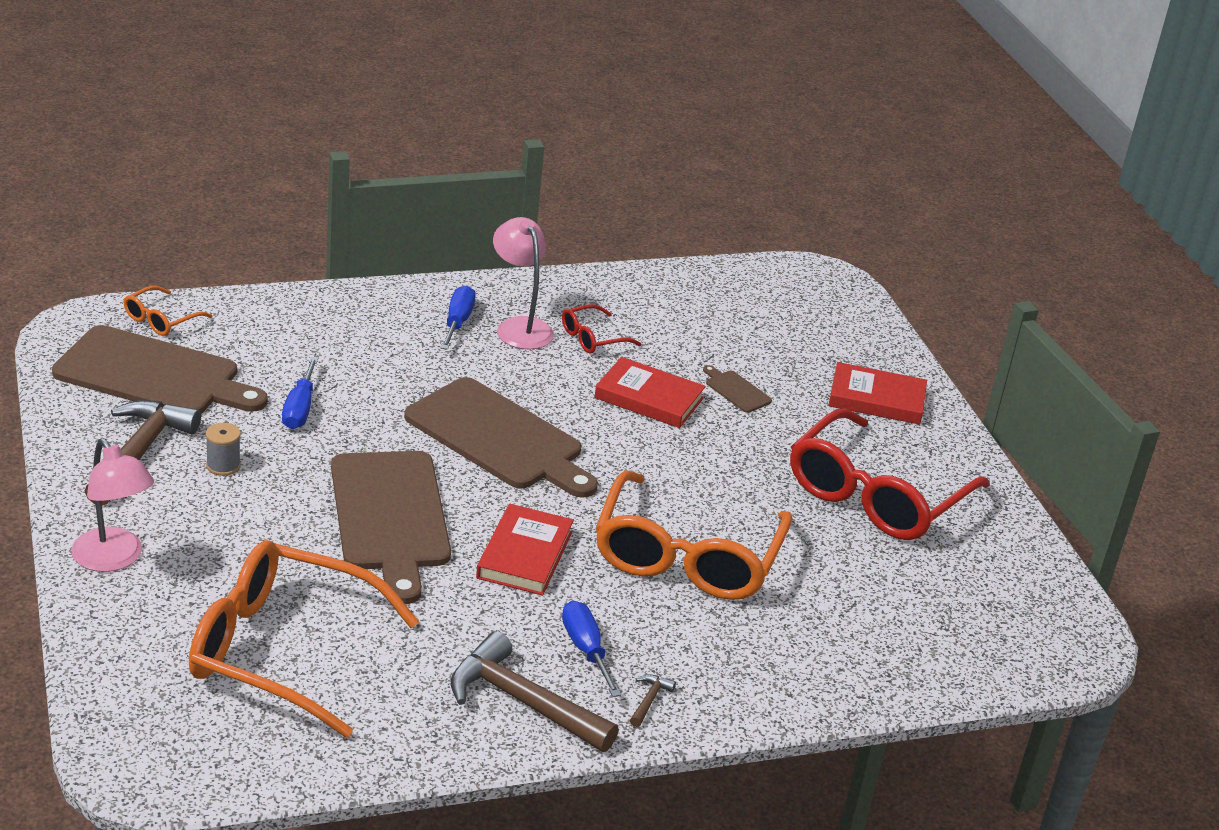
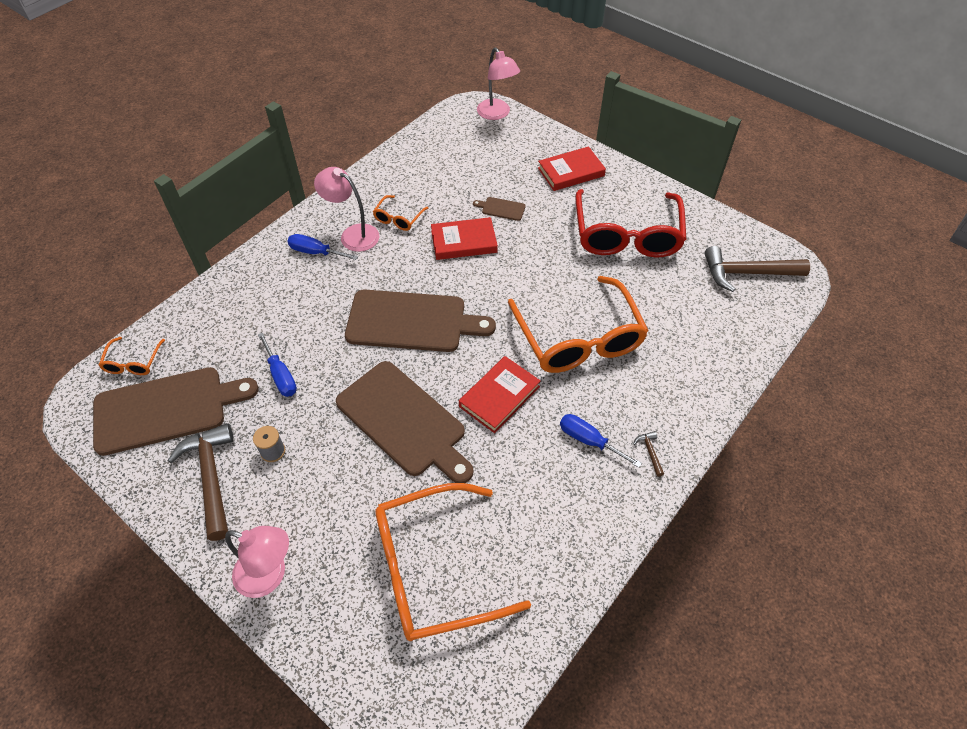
camera: 30 degrees left, 20 degrees up
(458, 322) = (315, 252): blue screwdriver -> blue screwdriver turned 45 degrees counterclockwise
(523, 701) = (592, 503): brown hammer -> brown hammer (747, 273)
(525, 555) = (499, 396): red book -> red book turned 60 degrees clockwise
(592, 338) = (398, 218): red glasses -> orange glasses
(844, 296) = (497, 114): none -> pink lamp

